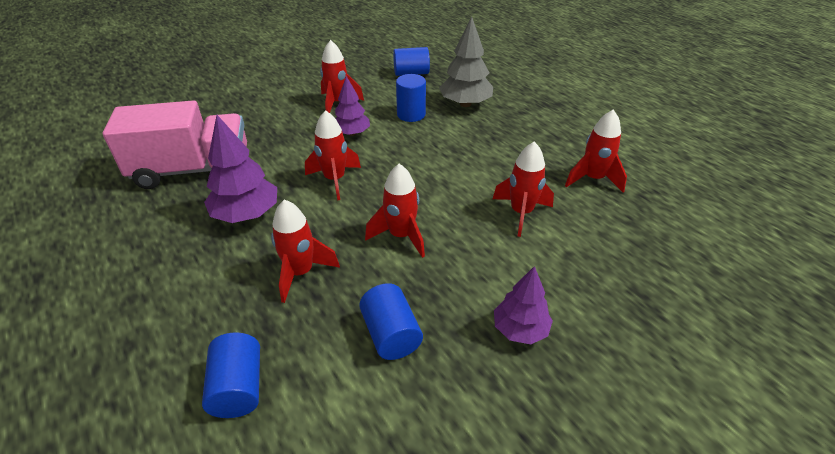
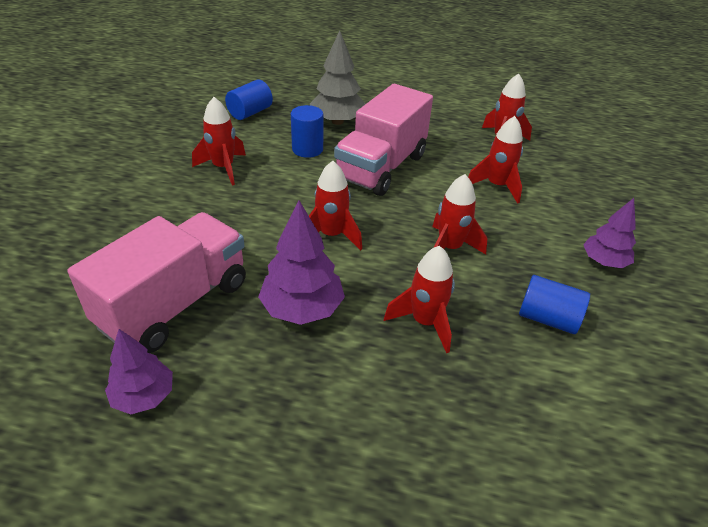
camera: 45 degrees left, 0 degrees up
(238, 388) = (518, 433): blue cylinder -> none
(351, 133) = (281, 189): purple tree -> purple tree (143, 396)
(445, 152) = (381, 167): none -> pink truck

